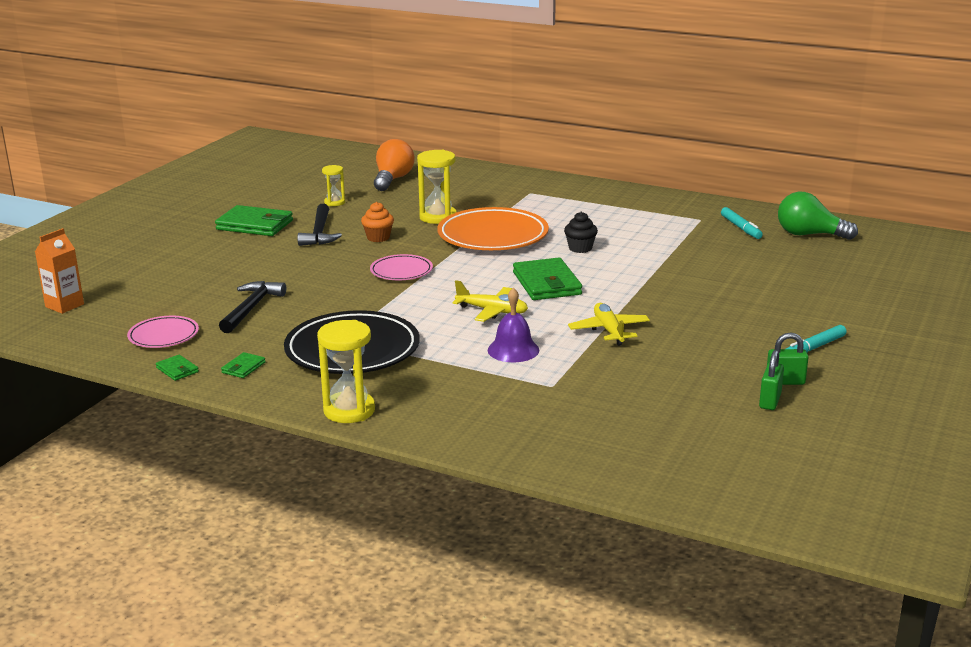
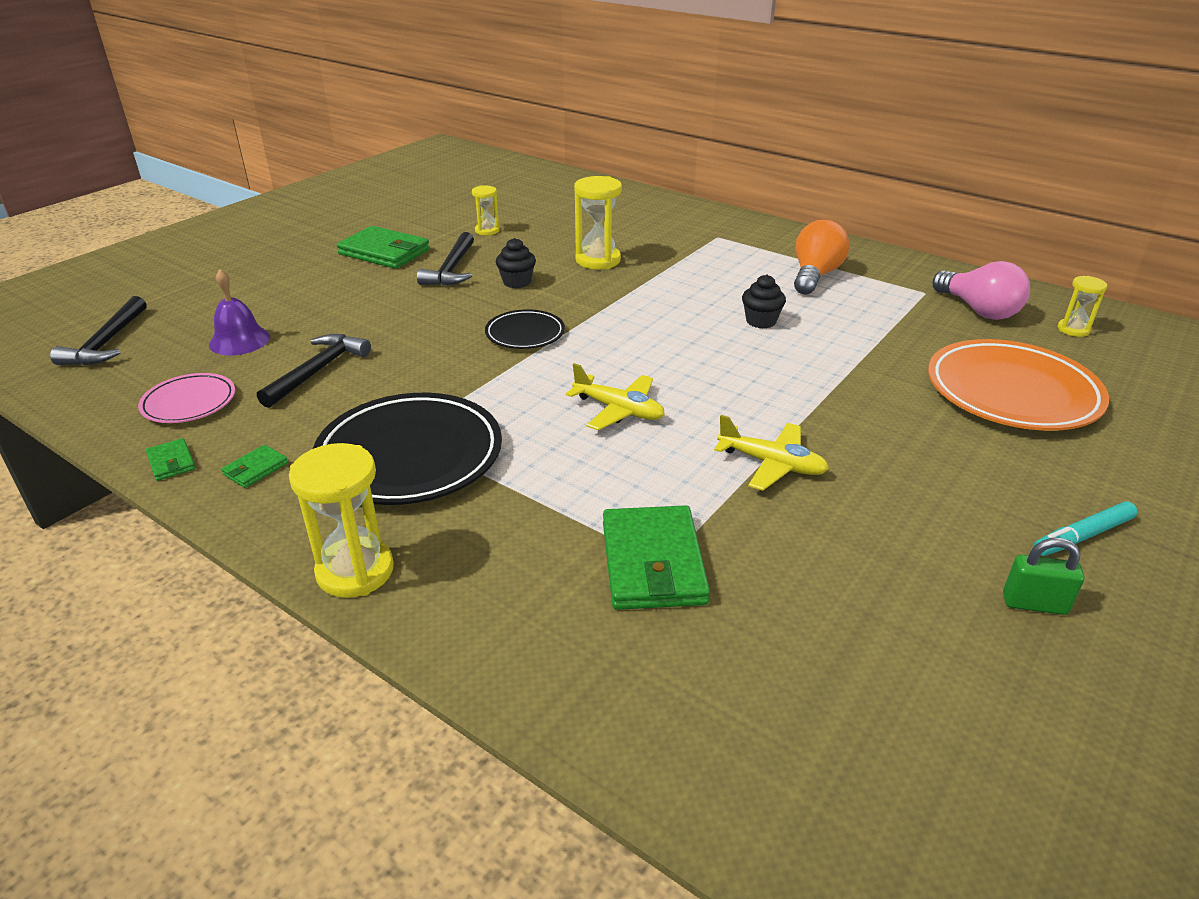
camera: 10 degrees right, 10 degrees up
(64, 305) = (107, 343): orange carton -> black hammer
(378, 238) = (517, 282): orange cupcake -> black cupcake
(392, 179) = (564, 207): orange light bulb -> orange light bulb (815, 276)
(401, 271) = (525, 334): pink plate -> black plate
(493, 236) = (655, 292): orange plate -> orange plate (1012, 392)
(513, 350) = (627, 483): purple bell -> purple bell (239, 340)
(547, 283) = (704, 372): green wallet -> green wallet (653, 563)
(609, 331) = (771, 464): yellow plane -> yellow plane turned 120 degrees clockwise
(741, 228) = (978, 310): turquoise marker -> pink light bulb
(770, 401) = (1007, 645): green padlock -> none
(809, 235) = (1073, 330): green light bulb -> yellow hourglass

